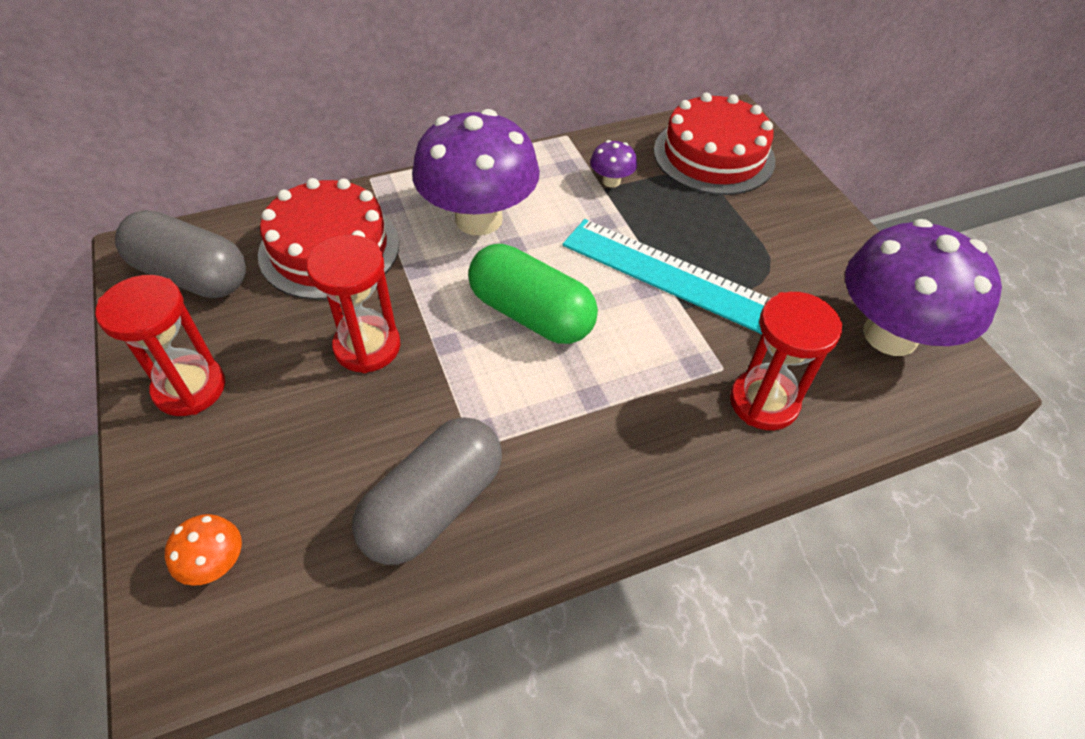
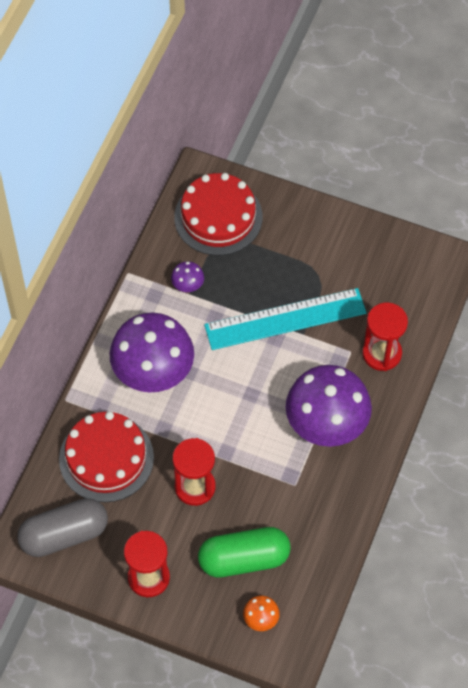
camera: 45 degrees left, 10 degrees up
(433, 506) = (309, 522): grey capsule -> none
(531, 314) = (243, 402): green capsule -> green capsule (244, 559)
(890, 335) = (400, 267): purple mushroom -> purple mushroom (326, 424)

